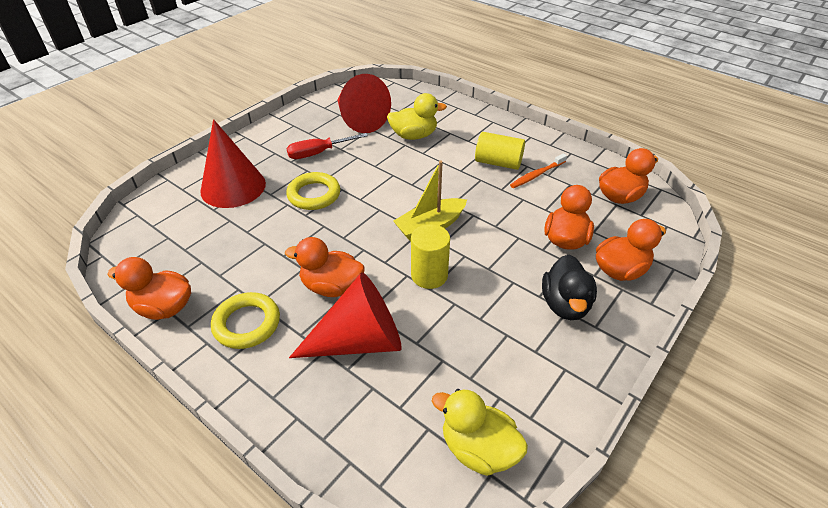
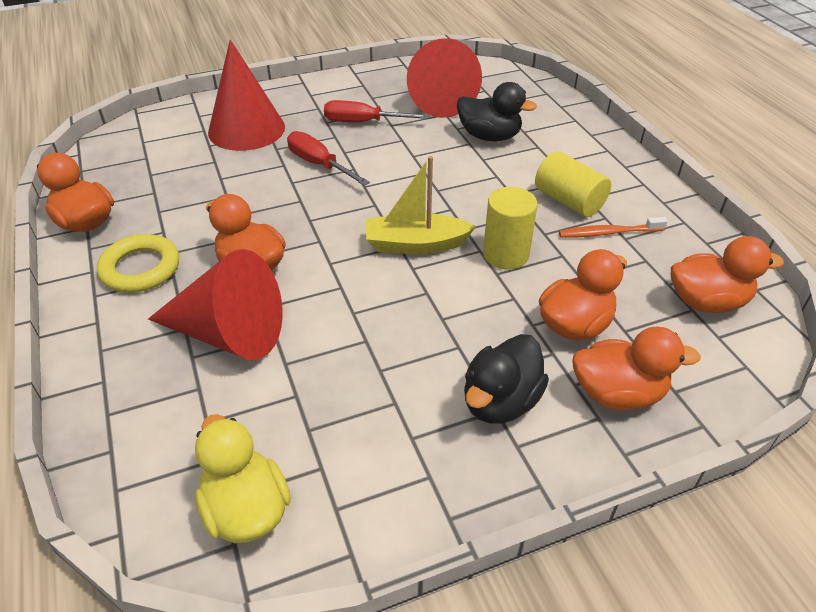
camera: 30 degrees right, 0 degrees up
(314, 195) = (319, 164): yellow ring -> red screwdriver
(414, 136) = (489, 136): yellow duck -> black duck
(429, 275) = (365, 297): yellow cylinder -> yellow cylinder (505, 254)

